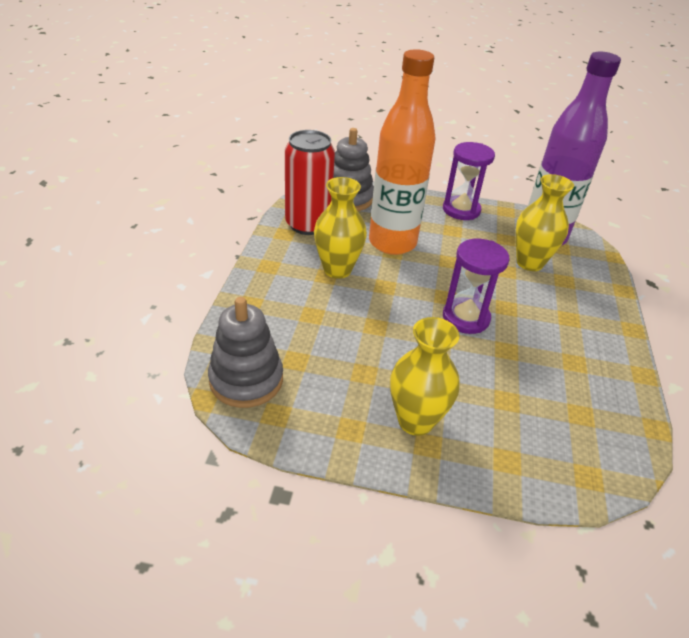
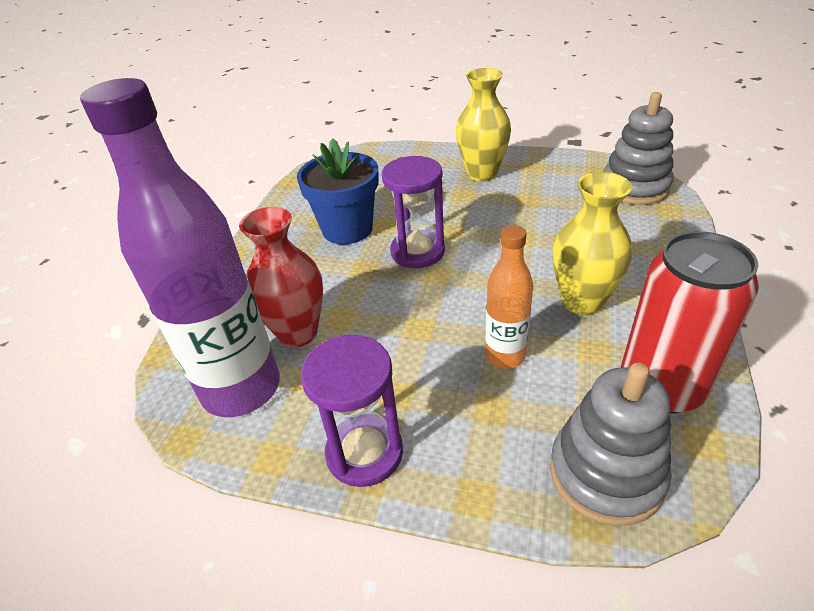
camera: 170 degrees left, 0 degrees up
(392, 243) = (505, 356): orange bottle -> orange bottle, size x0.51
(529, 263) = (298, 333): yellow vase -> red vase
(541, 347) = (347, 229): none -> blue flower pot

